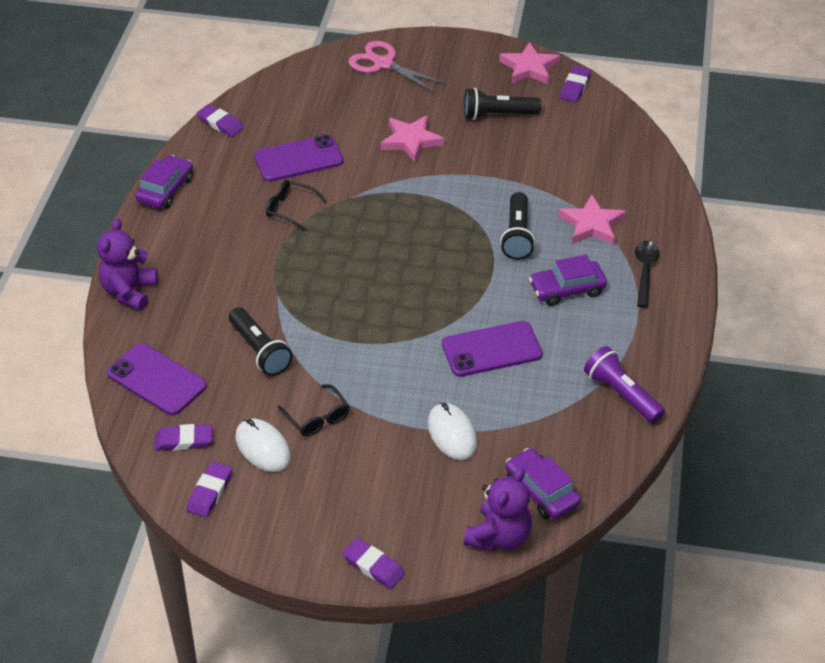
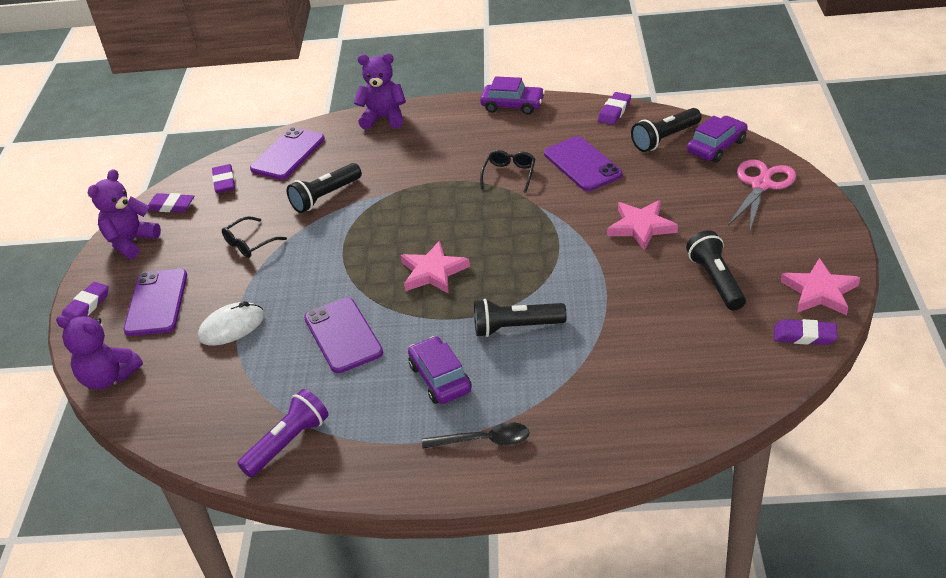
camera: 85 degrees right, 5 degrees down
(263, 448) = (216, 222): white mouse -> none
(266, 529) = (131, 242): none -> purple teddy bear
(285, 101) = (665, 138): none -> black flashlight
(390, 499) = (156, 302): none -> purple phone
(541, 491) = (159, 398): purple car -> purple car (716, 147)
(592, 224) = (552, 384): pink star -> pink star (433, 272)

